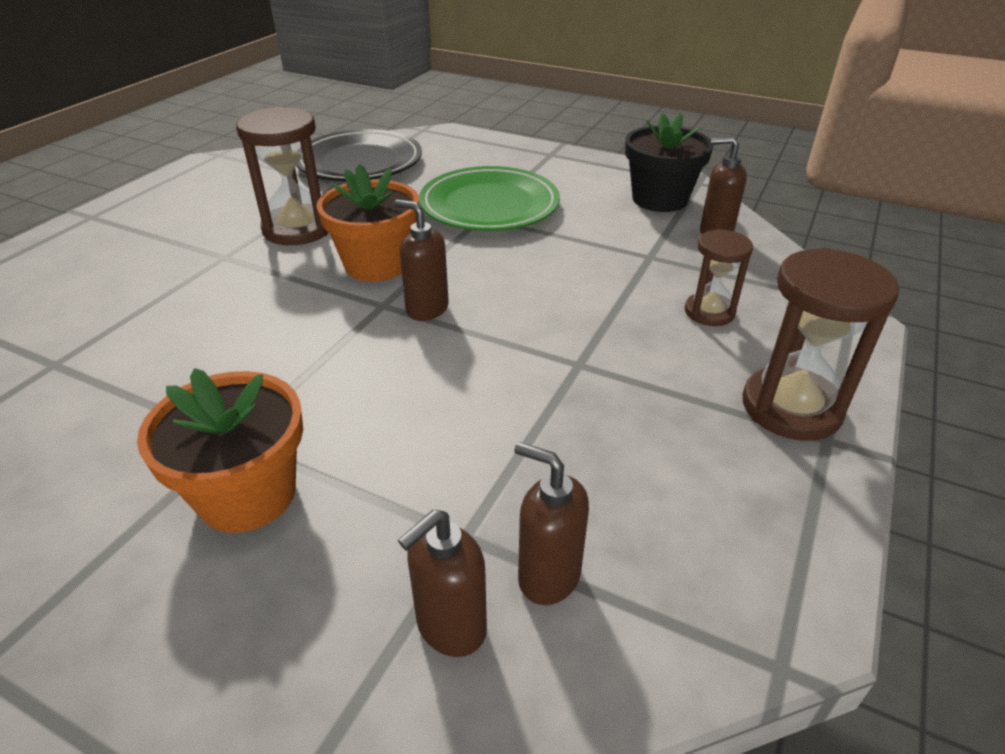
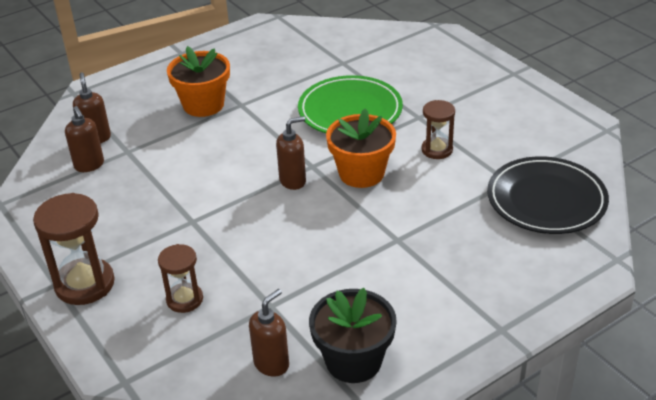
camera: 120 degrees right, 0 degrees up
(298, 229) = (437, 150): brown hourglass -> brown hourglass, size x0.61
(489, 206) = (412, 249): green plate -> green plate (350, 111)
(548, 576) = (89, 165): brown soap dispenser -> brown soap dispenser turned 90 degrees clockwise

